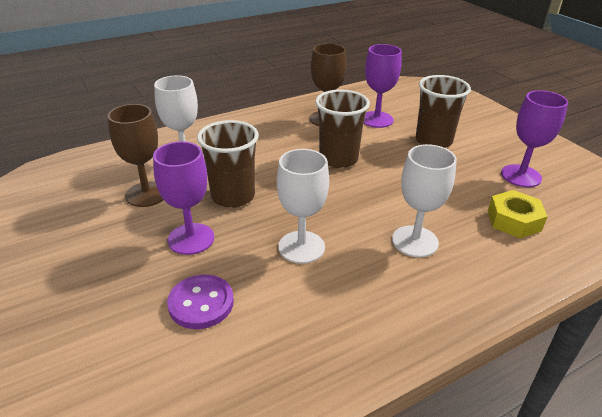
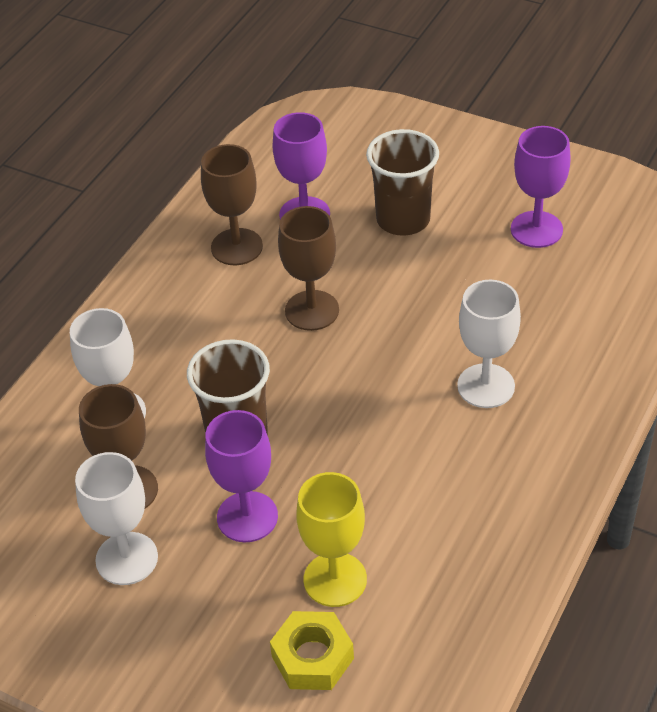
camera: 30 degrees left, 10 degrees up
(201, 303) = (335, 579): purple button -> yellow goblet
(301, 247) = (376, 459): white goblet -> white goblet (127, 558)
(338, 159) = (312, 310): brown cup -> brown goblet
(513, 220) = (565, 302): yellow nut -> yellow nut (312, 657)

